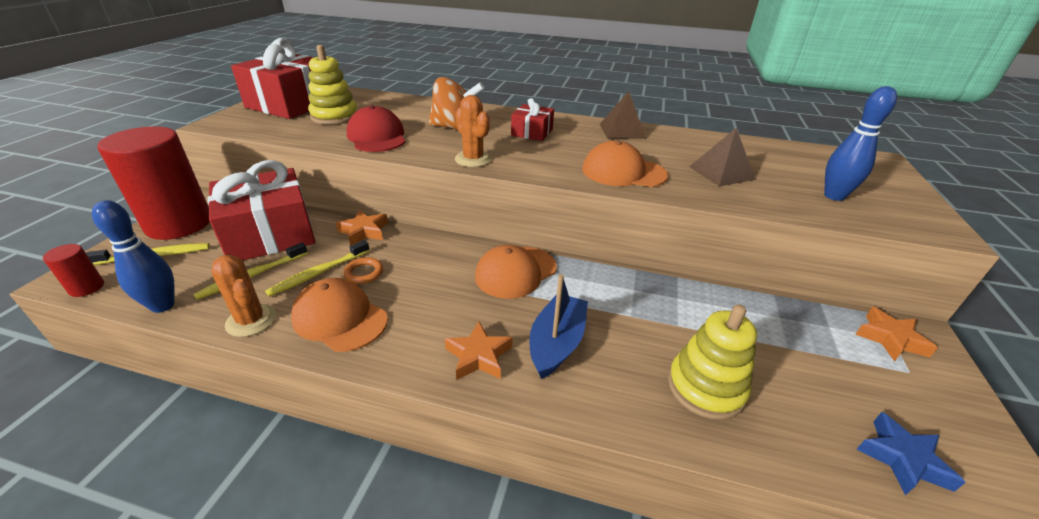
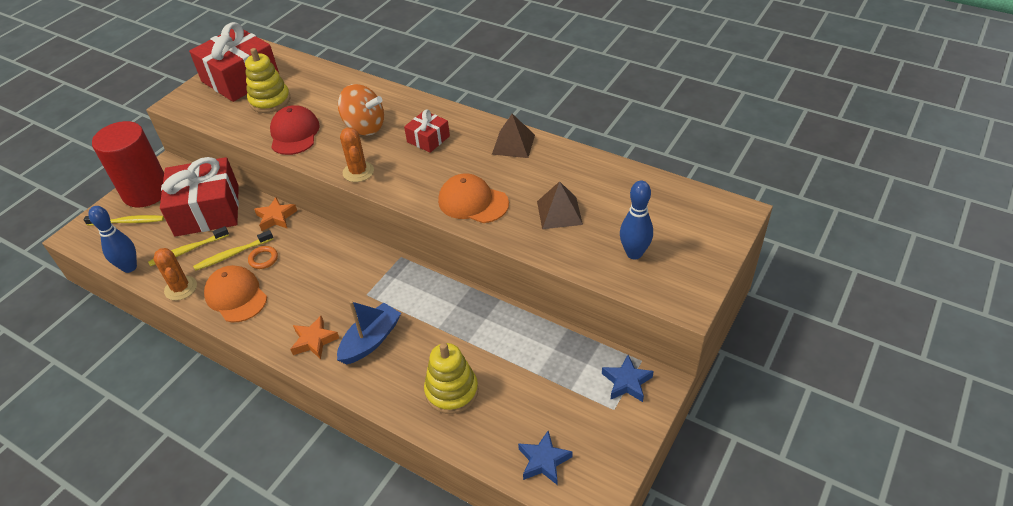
camera: 20 degrees right, 10 degrees up
(87, 288) = (85, 245): red cylinder -> none
(515, 272) = (374, 275): orange cap -> none
(890, 339) = (626, 382): orange star -> blue star

